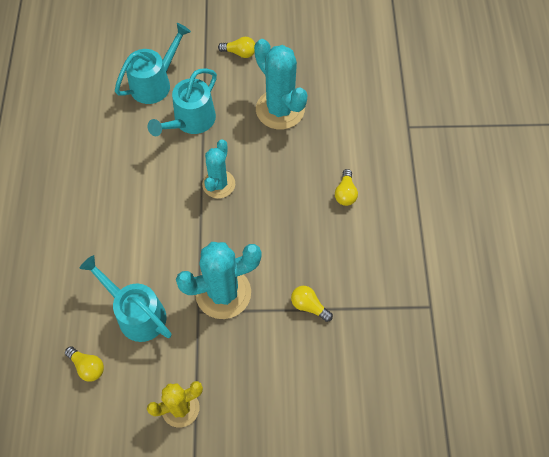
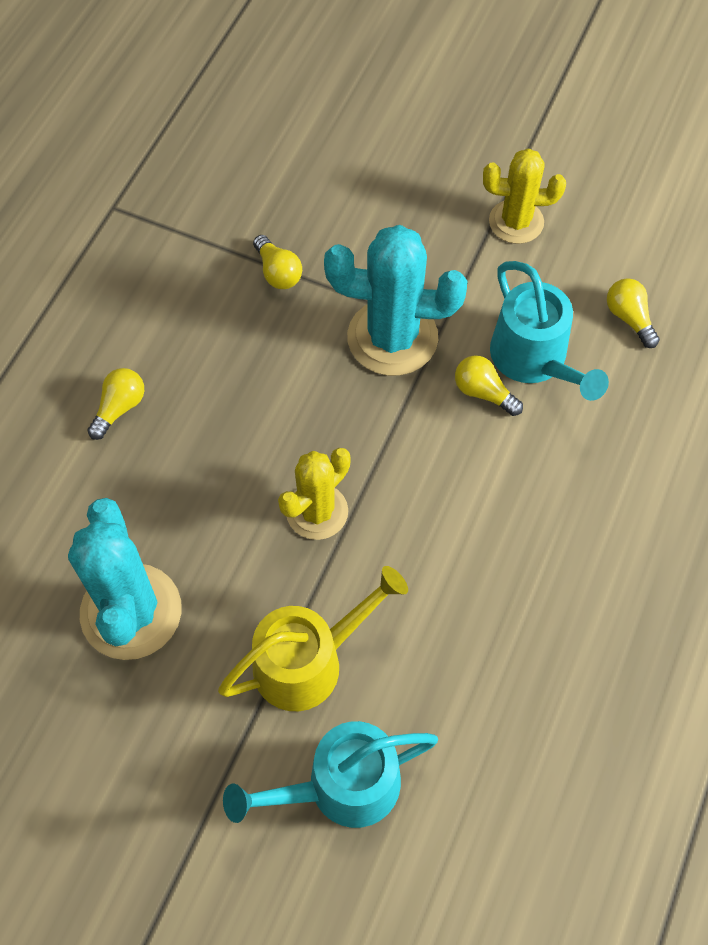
camera: 155 degrees left, 0 degrees up
(190, 121) = (309, 661): turquoise watering can -> yellow watering can
(218, 184) = (317, 512): turquoise cactus -> yellow cactus
(239, 53) = (133, 785): yellow light bulb -> yellow light bulb (483, 392)

